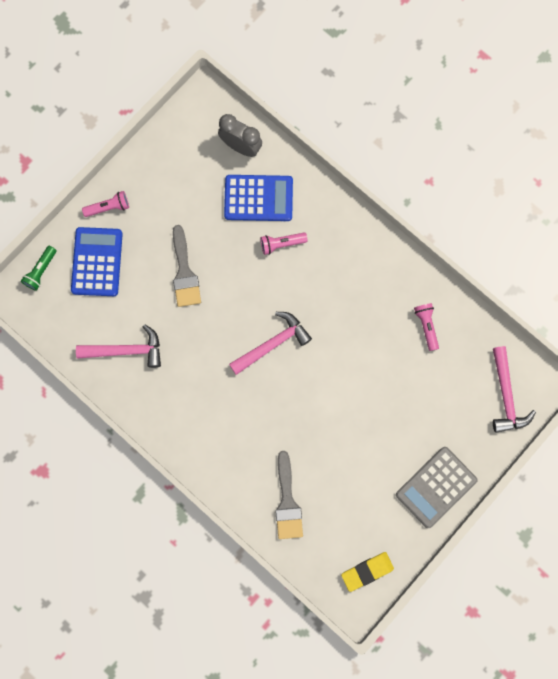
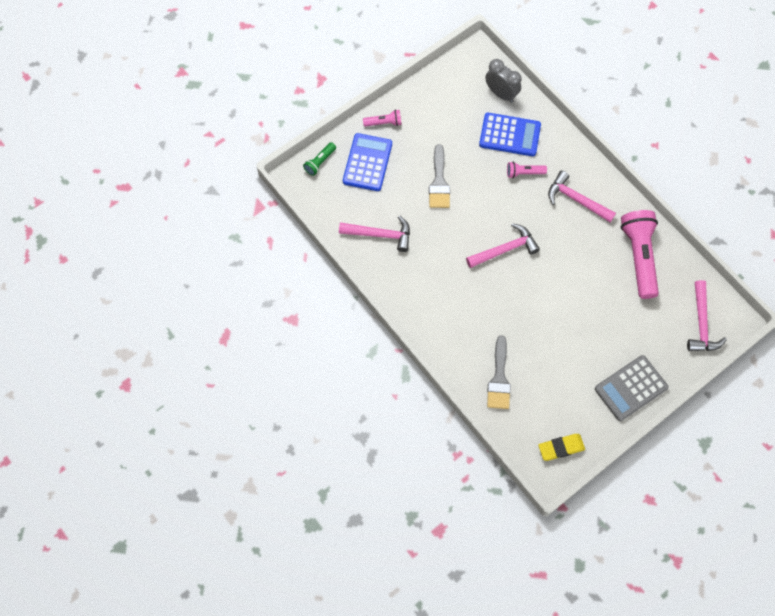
camera: 10 degrees right, 10 degrees down
(346, 267) = (576, 200): none -> pink hammer
(426, 326) = (638, 256): pink flashlight -> pink flashlight, size x2.12

